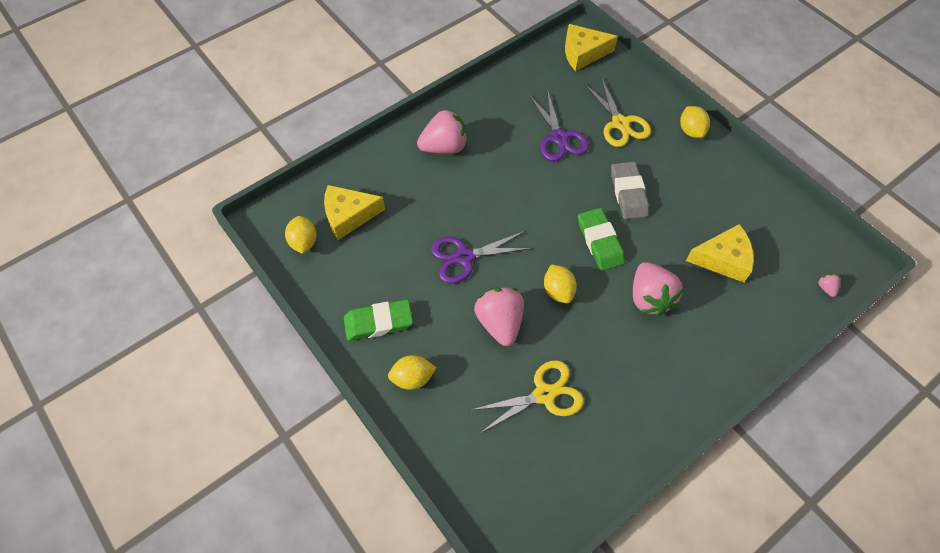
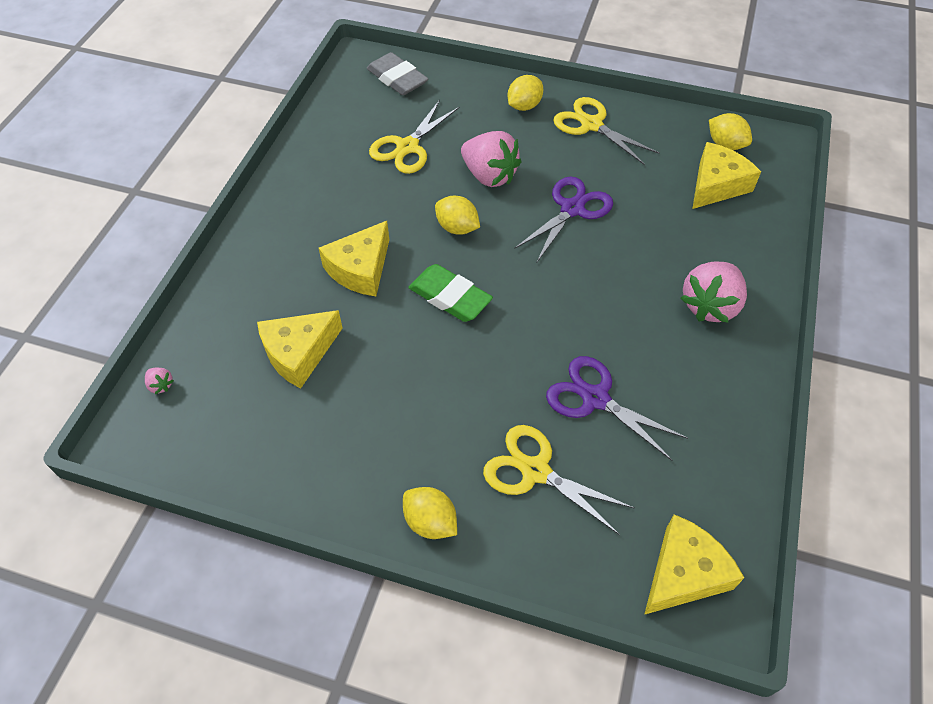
camera: 145 degrees right, 5 degrees down
(378, 322) = (591, 125): green eraser -> yellow scissors
(628, 193) = (456, 372): grey eraser -> grey eraser (397, 78)
(649, 298) = (360, 269): pink strawberry -> yellow cheese

